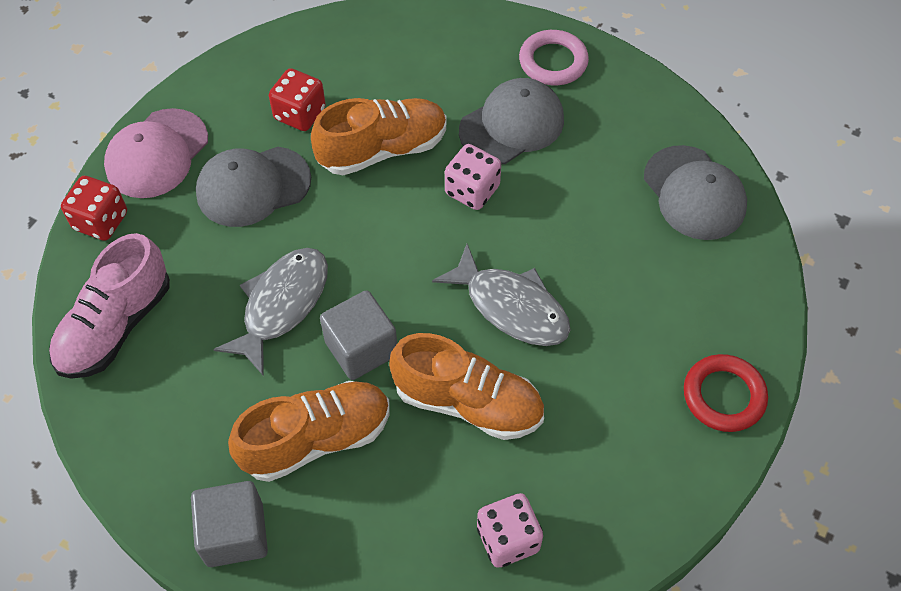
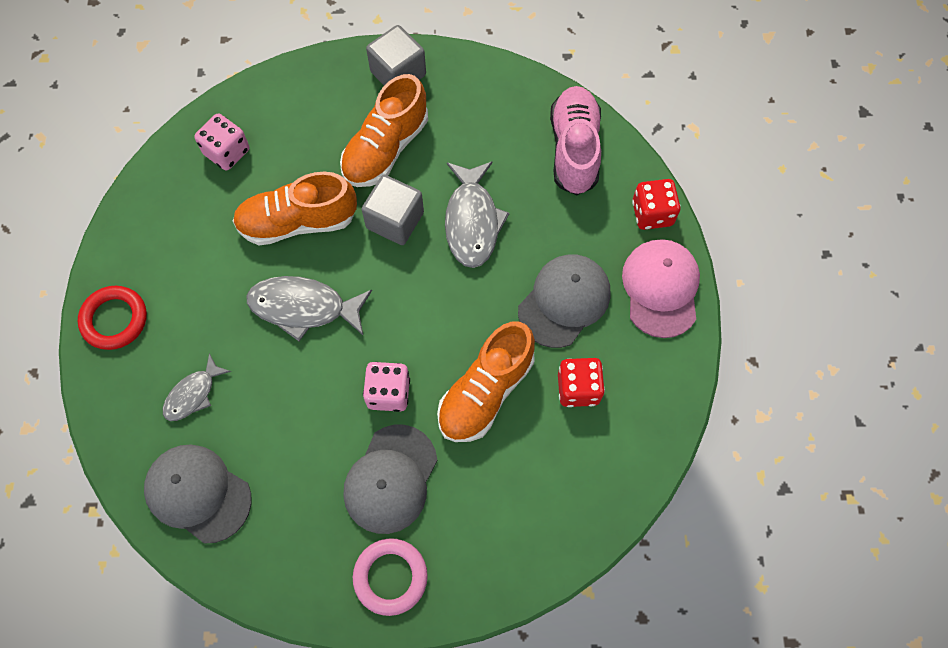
camera: 150 degrees right, 10 degrees up
(665, 279) = (193, 394): none -> grey fish

